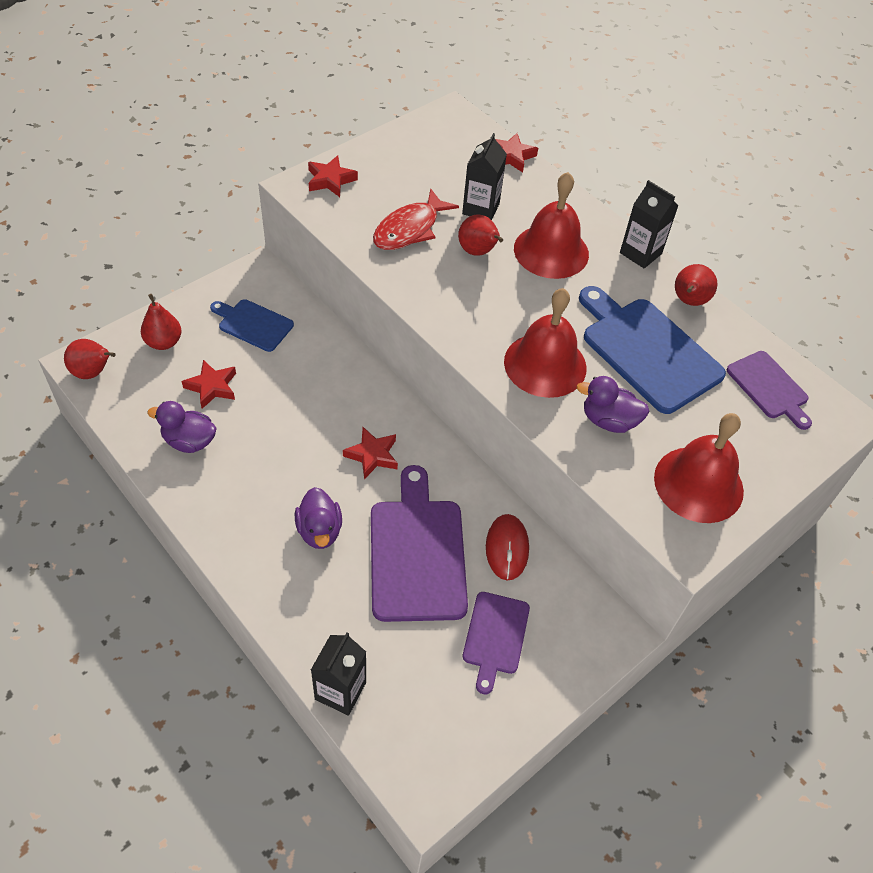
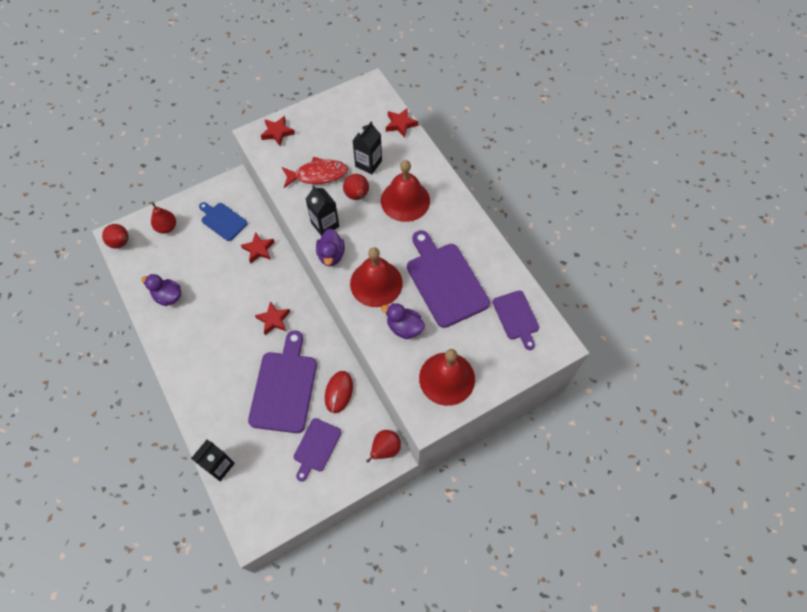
camera: 15 degrees right, 10 degrees up
(212, 387) = (189, 261): red star -> red star (258, 249)
(319, 531) = (230, 365): purple duck -> purple duck (331, 255)
(409, 229) = (318, 175): red fish -> red fish turned 150 degrees counterclockwise
(640, 253) = (464, 208): black carton -> black carton (325, 225)
(647, 350) = (445, 281): blue cutting board -> purple cutting board
(689, 301) = (484, 248): red pear -> red pear (385, 449)

